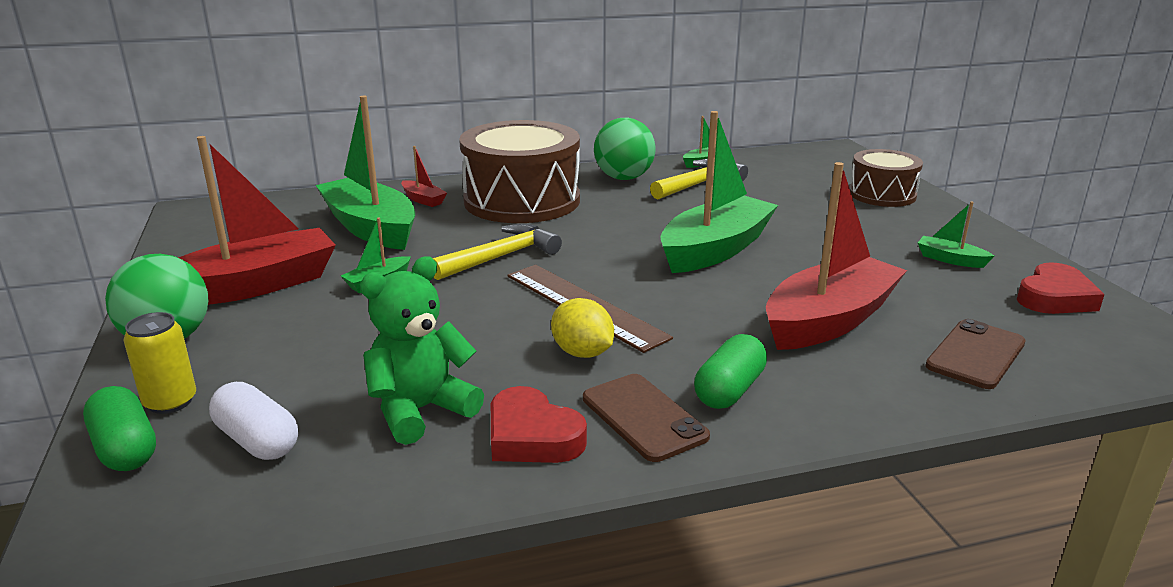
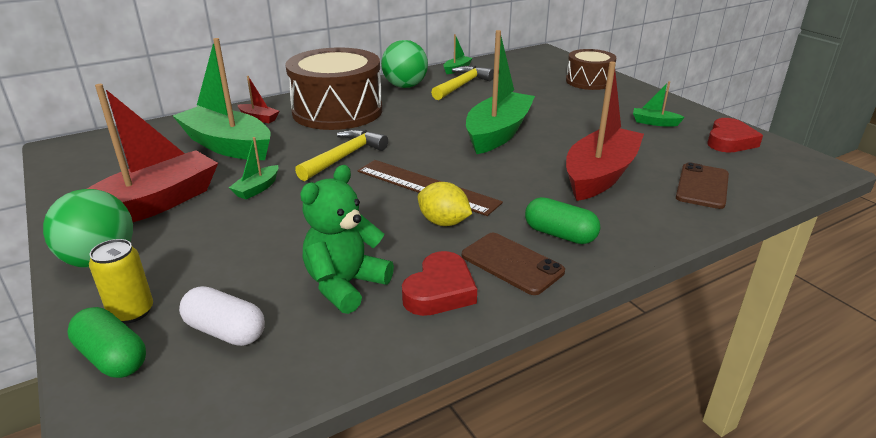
camera: 15 degrees left, 5 degrees up
(532, 436) = (440, 291): red heart -> red heart turned 90 degrees counterclockwise
(729, 390) = (560, 234): green capsule -> green capsule turned 75 degrees counterclockwise

